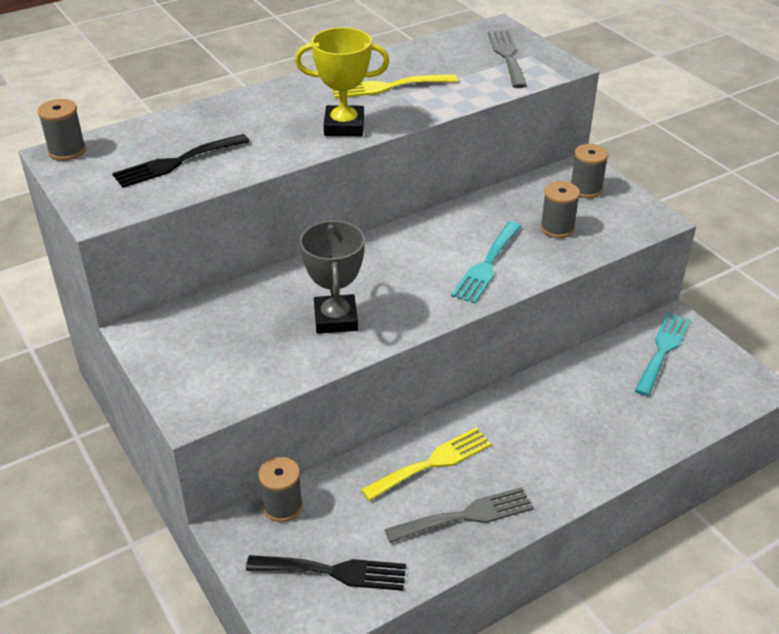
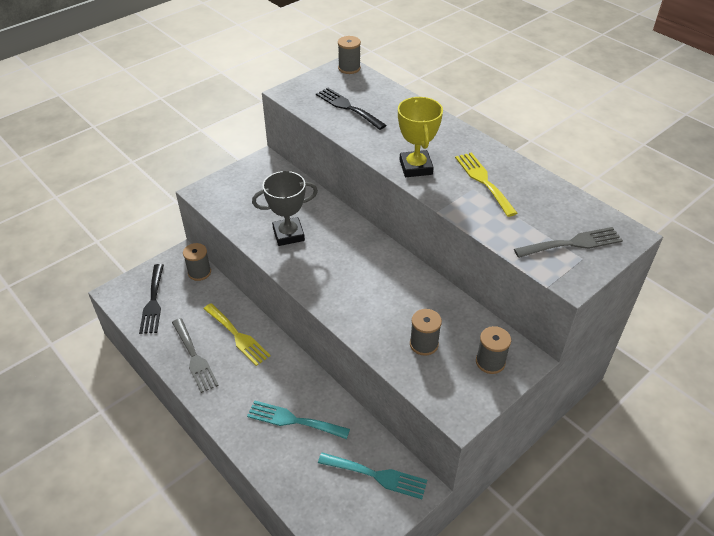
camera: 80 degrees right, 5 degrees up
(486, 265) = (362, 304): turquoise fork -> turquoise fork (293, 420)

